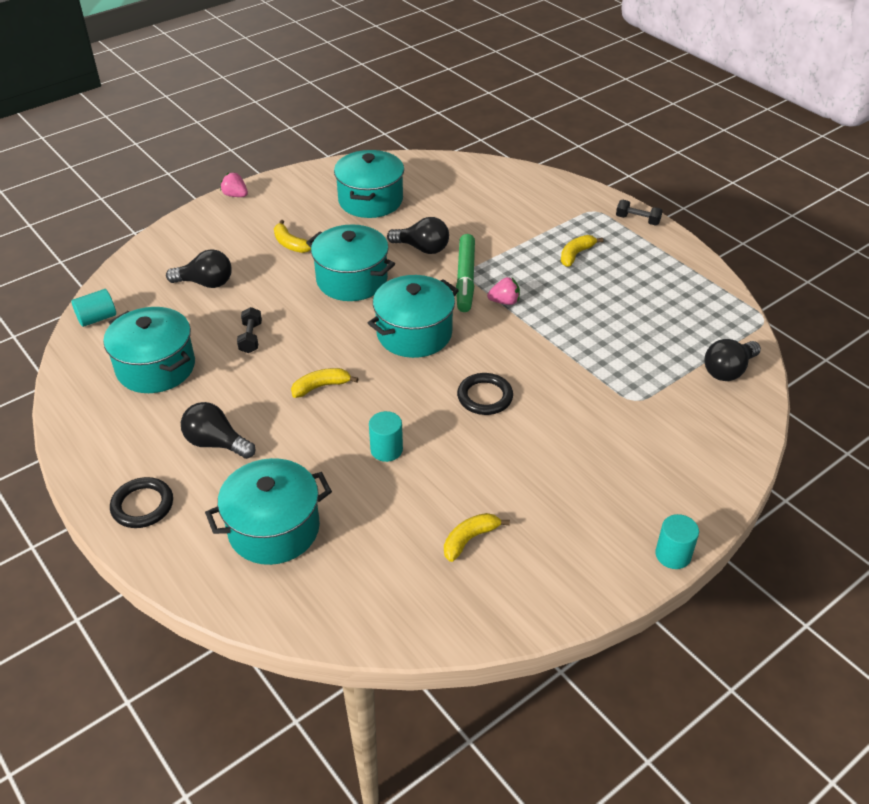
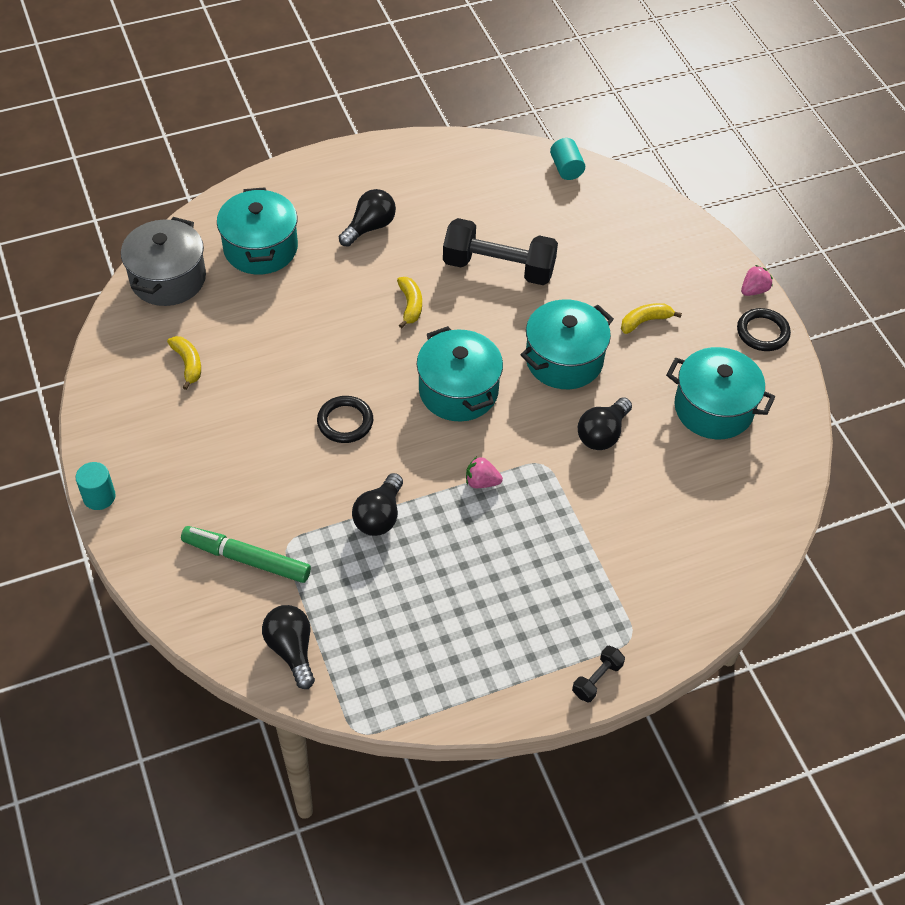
camera: 105 degrees right, 10 degrees up
(142, 505) = (321, 178): black ring -> black ring (762, 332)
(156, 367) = (481, 200): turquoise pot -> none
(206, 283) = (596, 247): black light bulb -> black light bulb (379, 516)
(251, 338) = (498, 268): black dumbbell -> black dumbbell, size x2.24
(350, 603) = (168, 279): none -> grey pot
(386, 450) = (311, 334): turquoise cylinder -> none
(465, 279) = (533, 458): green marker -> green marker (246, 559)
(504, 302) = (481, 482): pink strawberry -> pink strawberry turned 90 degrees clockwise
(576, 254) = (544, 581): yellow banana -> none

